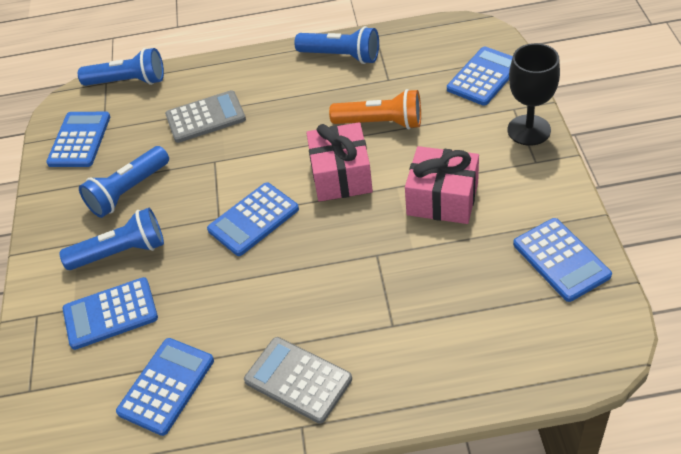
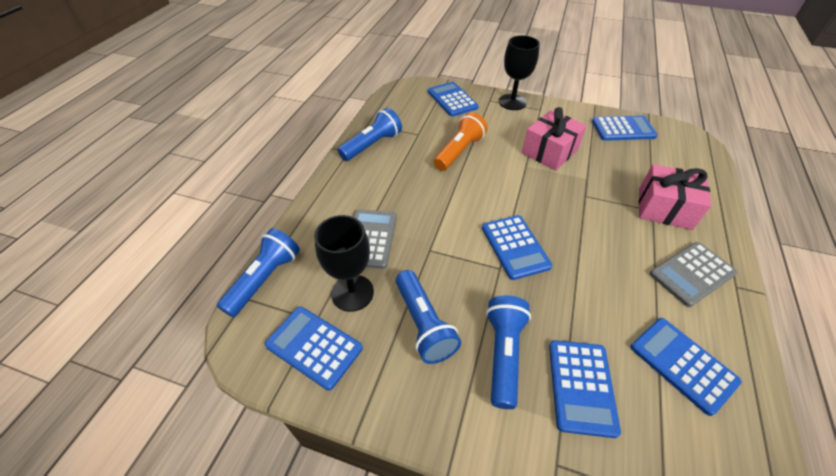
camera: 70 degrees left, 0 degrees up
(139, 136) = (352, 293): none -> black goblet
(341, 175) = (498, 186): pink gift -> pink gift (664, 208)

